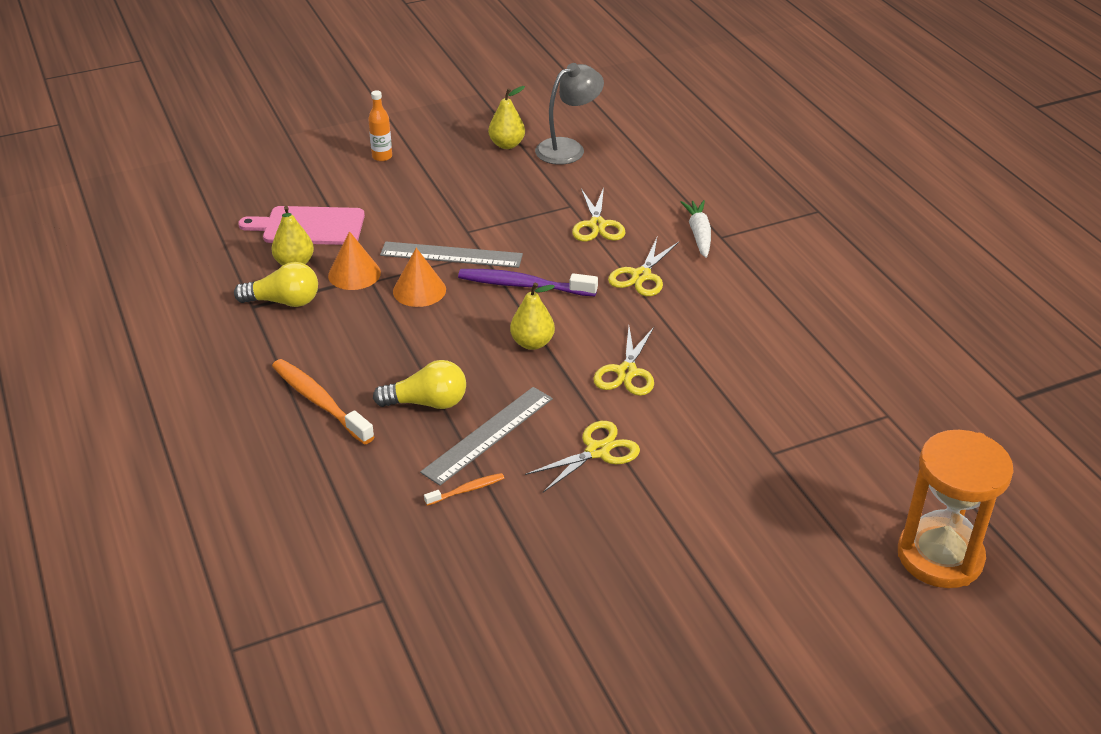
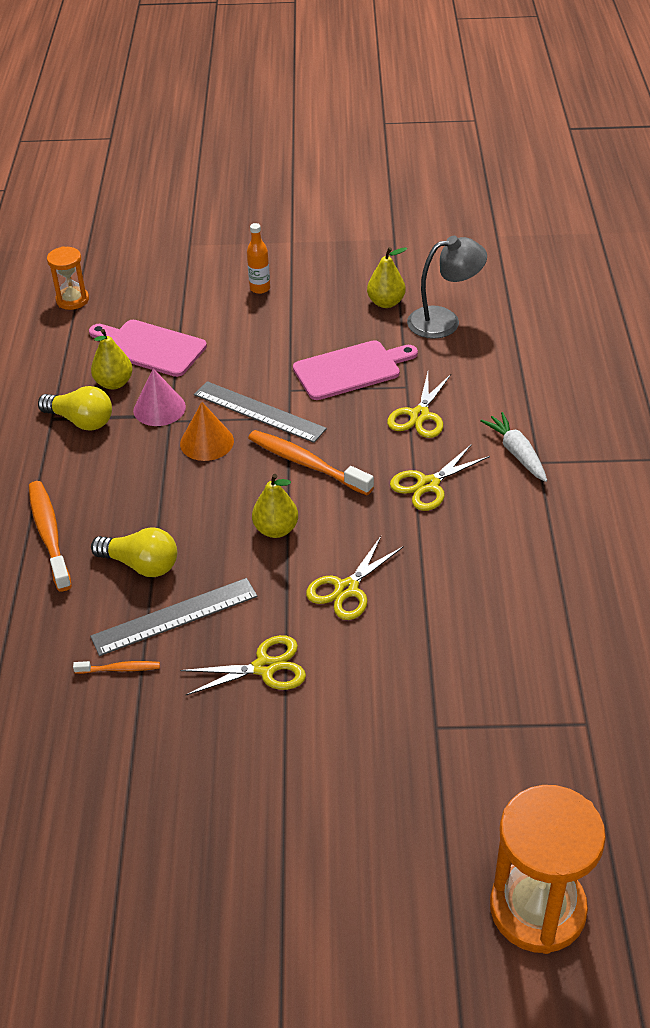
camera: 25 degrees right, 5 degrees up
(201, 203) = (72, 300): none -> orange hourglass
(354, 274) = (159, 408): orange cone -> pink cone
(512, 203) = (351, 369): none -> pink cutting board
(523, 285) = (306, 463): purple toothbrush -> orange toothbrush
(699, 234) = (517, 453): white carrot -> white carrot turned 45 degrees counterclockwise

